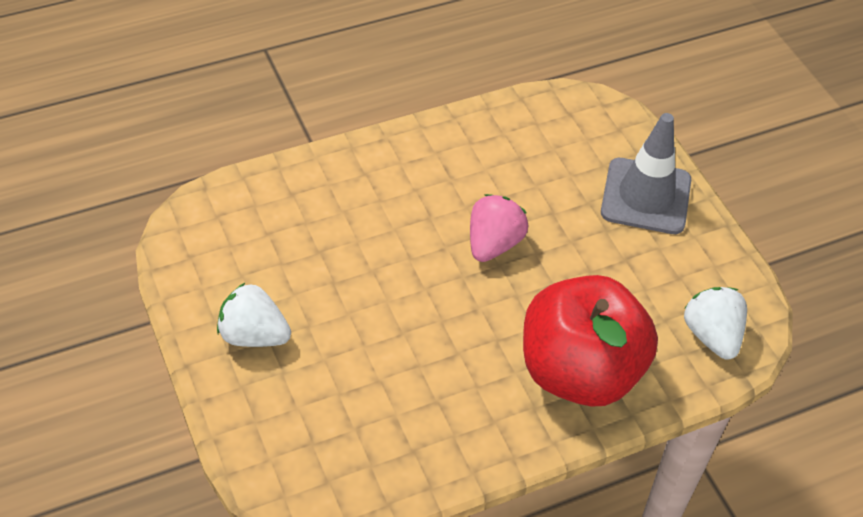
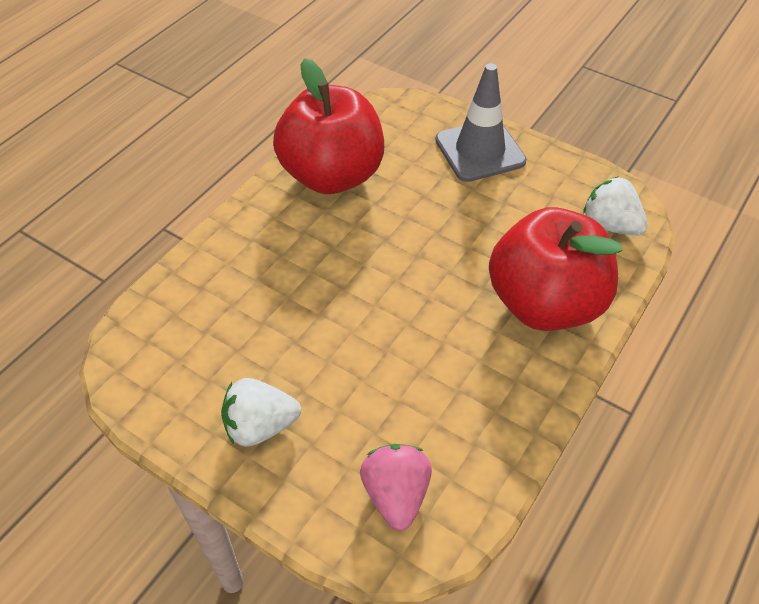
camera: 30 degrees left, 0 degrees up
(483, 150) = (332, 175): none -> red apple
(493, 244) = (399, 242): pink strawberry -> pink strawberry (396, 495)

